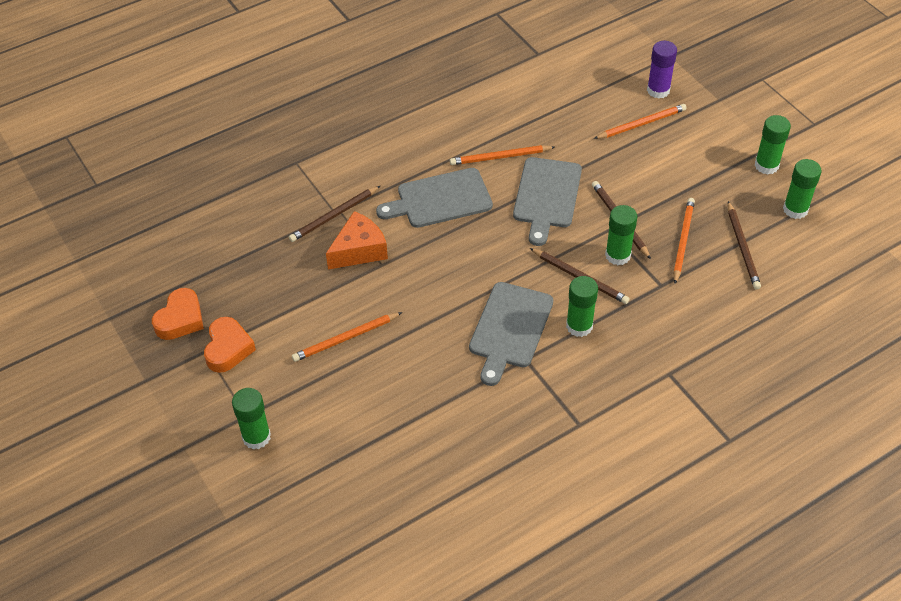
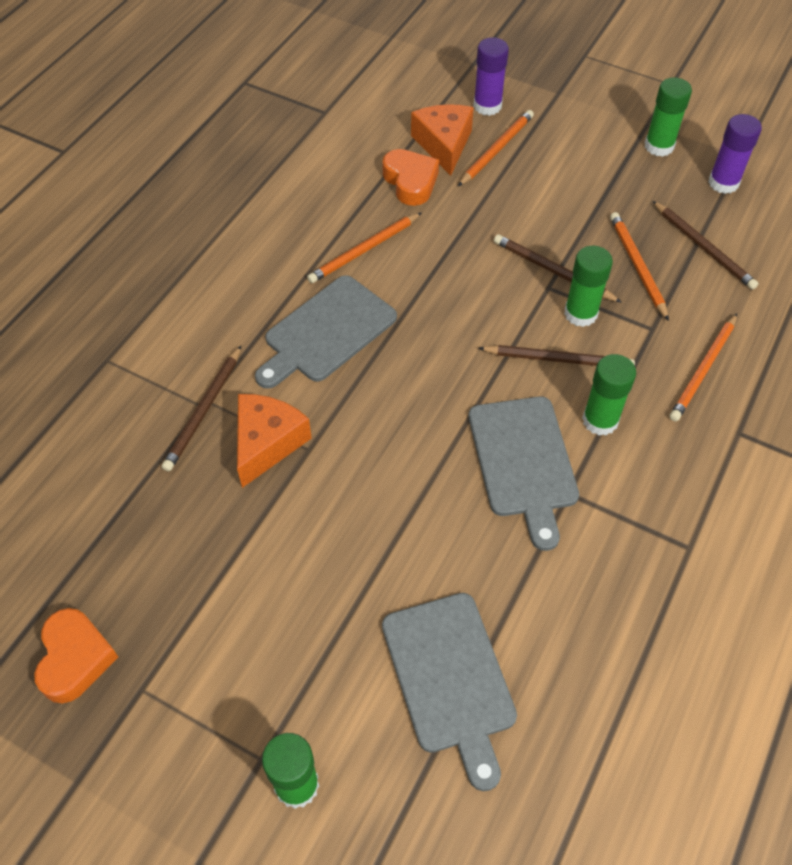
camera: 30 degrees left, 5 degrees up
(228, 348) = (173, 669): orange heart -> orange heart (410, 182)
(345, 339) = (328, 574): orange pencil -> orange pencil (703, 370)
(547, 196) = (451, 276): grey cutting board -> grey cutting board (450, 678)
(605, 106) = (443, 145): none -> orange cheese
(795, 209) = (723, 183): green glue stick -> purple glue stick

